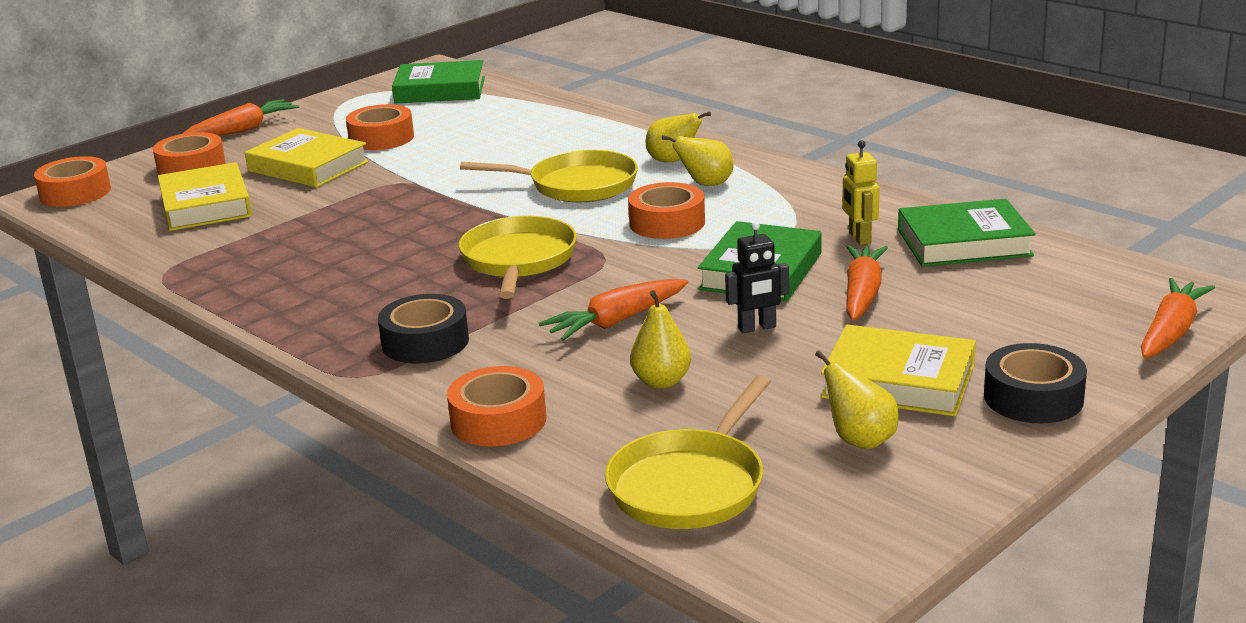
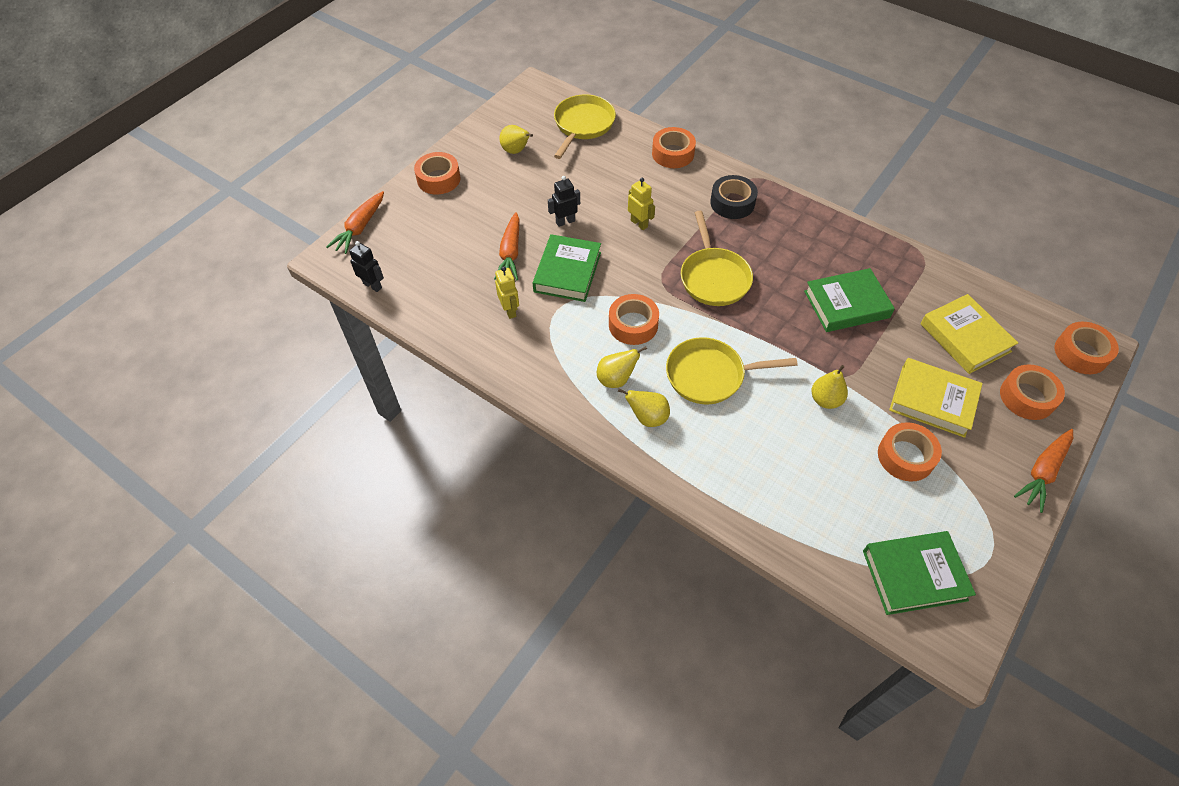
camera: 170 degrees right, 30 degrees up
(616, 321) = (639, 223): orange carrot -> yellow robot
(661, 381) = (606, 181): yellow pear -> yellow pear (825, 400)
(898, 381) = (497, 186): yellow book -> none
(964, 243) = (447, 307): green book -> green book (846, 304)
(1033, 398) = (438, 179): black tape -> orange tape
(1104, 266) = (372, 285): none -> black robot

